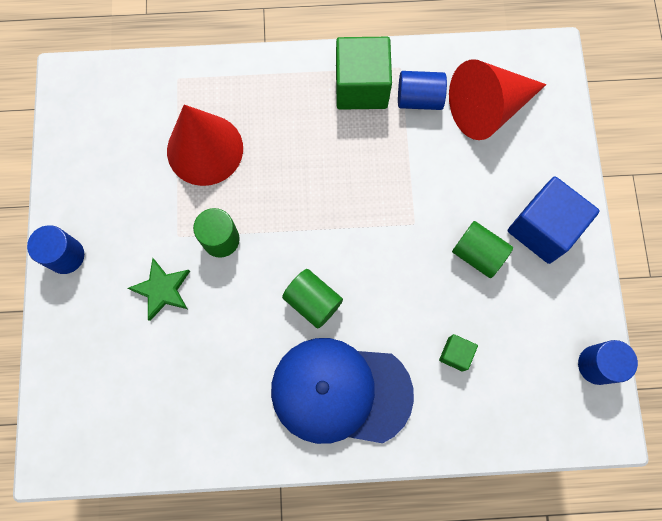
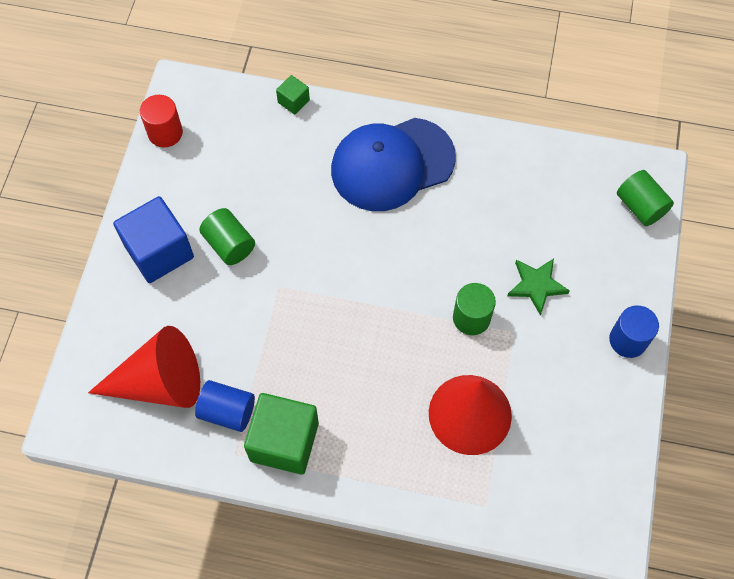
camera: 165 degrees left, 10 degrees down
(313, 301) = (396, 241): green cylinder -> green cylinder (640, 206)
(340, 392) = (392, 164): blue cap -> blue cap turned 135 degrees clockwise
(455, 354) = (282, 169): green cube -> green cube (293, 101)
(597, 365) = (165, 133): blue cylinder -> red cylinder

